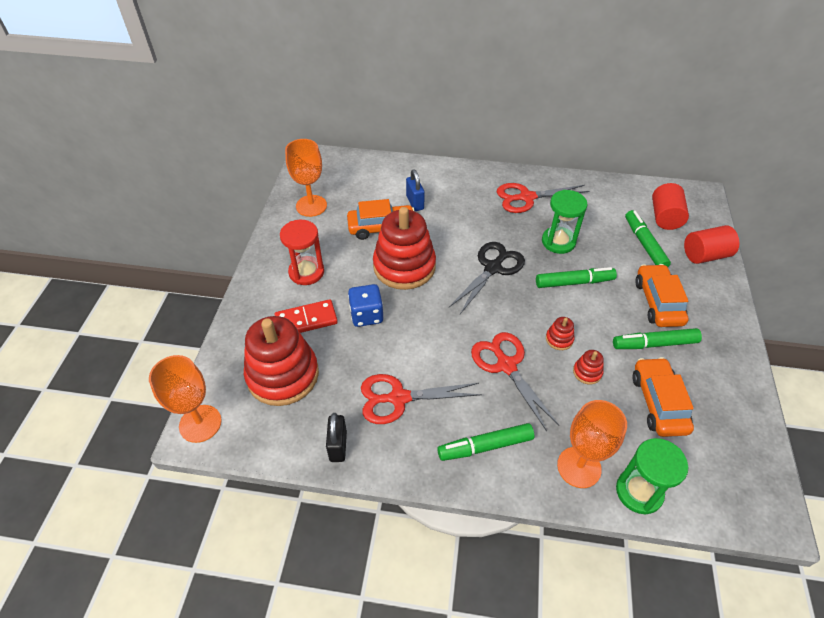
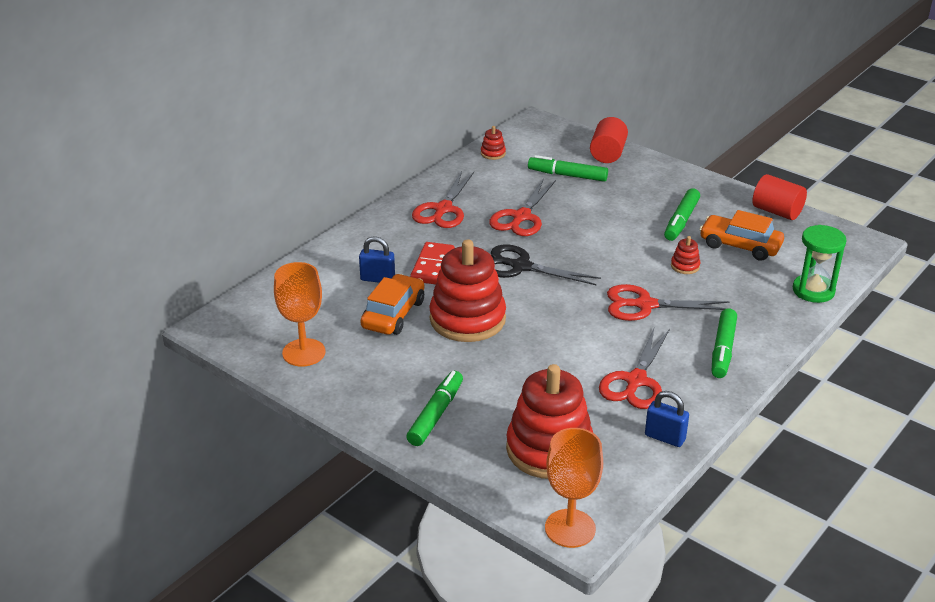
camera: 60 degrees left, 15 degrees down
(306, 272) = (412, 389): red hourglass -> none
(306, 320) = (485, 410): red domino -> red domino (432, 266)
(338, 446) = (665, 437): black padlock -> blue padlock
(366, 315) = (514, 367): blue dice -> none
(493, 268) = (521, 266): black scissors -> black scissors turned 45 degrees counterclockwise
(558, 242) = (521, 217): green hourglass -> red scissors
(559, 339) = (638, 265): red stacking toy -> red stacking toy (493, 153)
(574, 282) = (579, 230): green marker -> green marker (435, 414)
(579, 467) = (774, 309): orange goblet -> none
(658, 302) = (639, 199): orange car -> none
(665, 217) = (545, 151): red cylinder -> red cylinder (777, 211)

